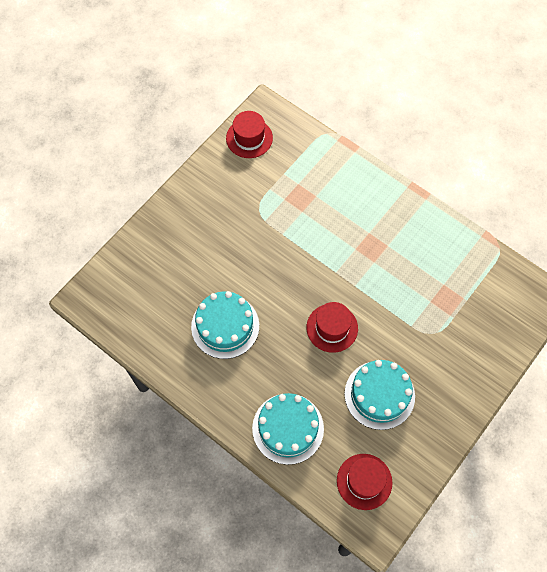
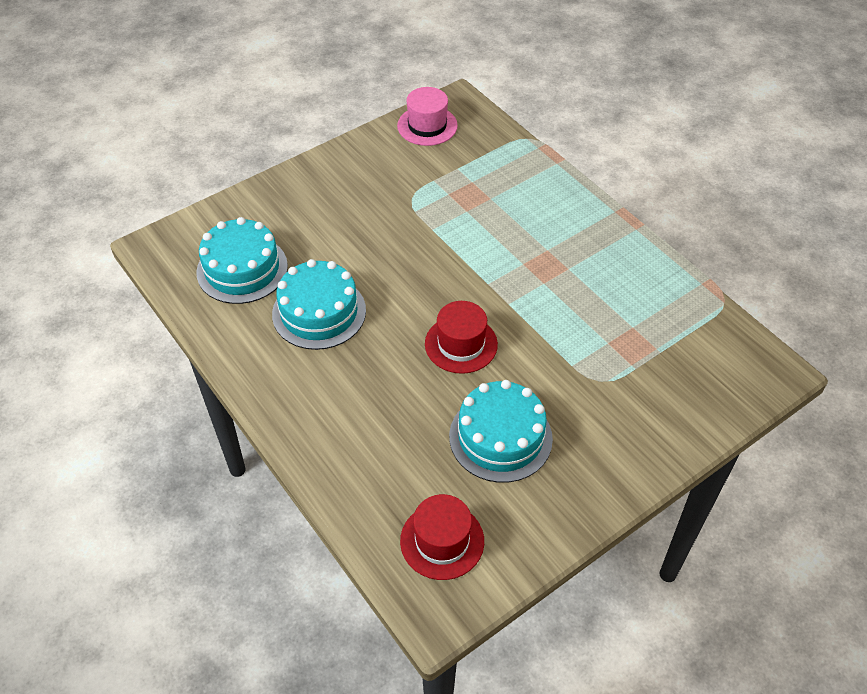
camera: 15 degrees right, 15 degrees down
(249, 138) = (427, 126): red hat -> pink hat
(288, 428) = (357, 448): turquoise cake -> turquoise cake (242, 269)

